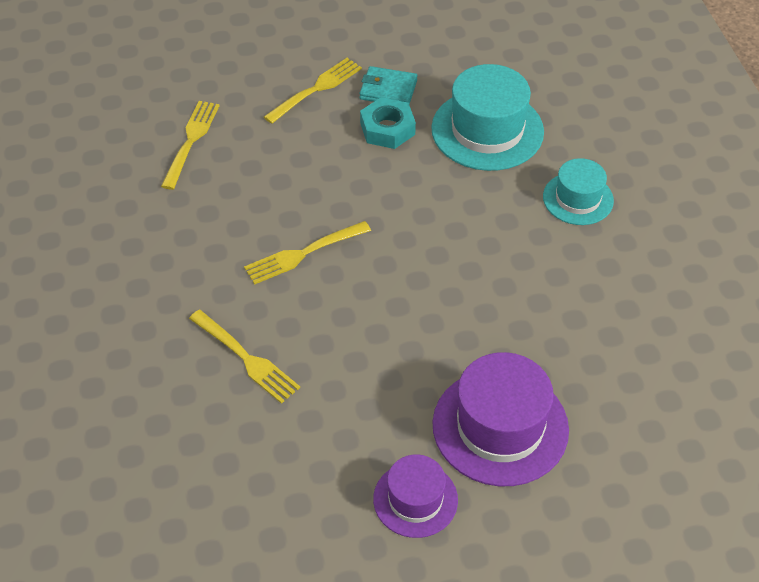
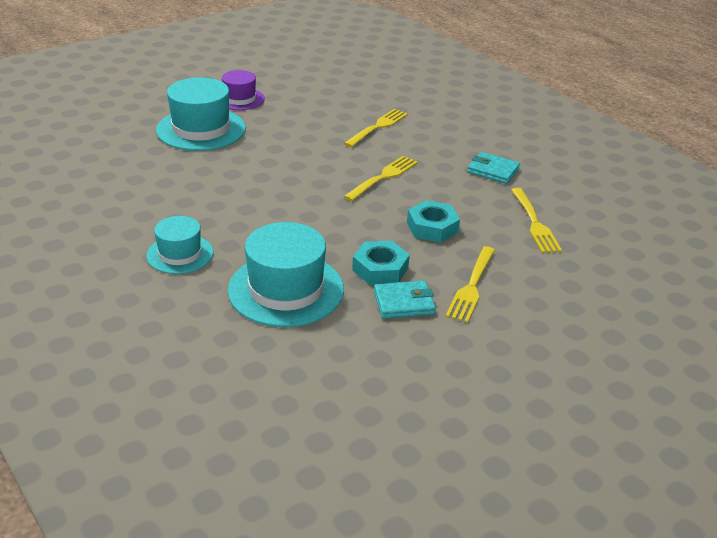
camera: 155 degrees right, 15 degrees down
(164, 228) = (493, 171): none -> turquoise wallet
(245, 358) = (377, 127): yellow fork -> yellow fork turned 105 degrees clockwise
(301, 164) = (432, 227): none -> turquoise nut
(500, 427) = (201, 129): purple hat -> turquoise hat

